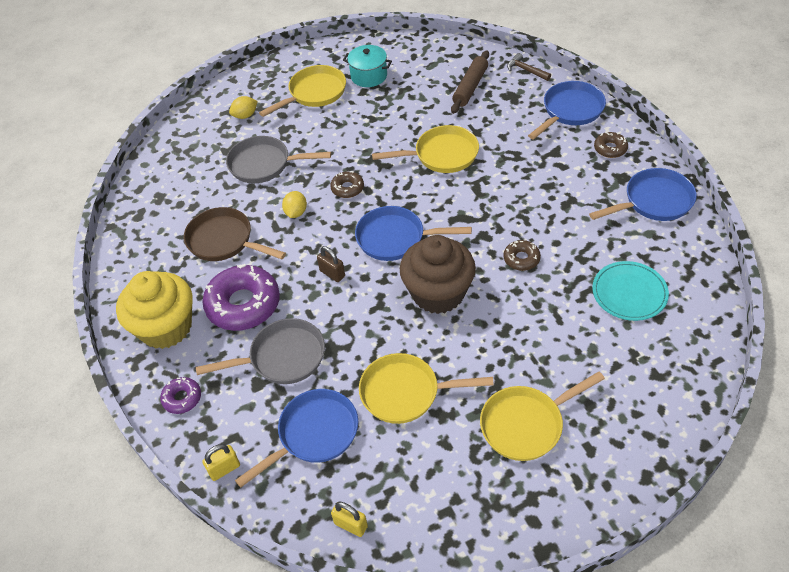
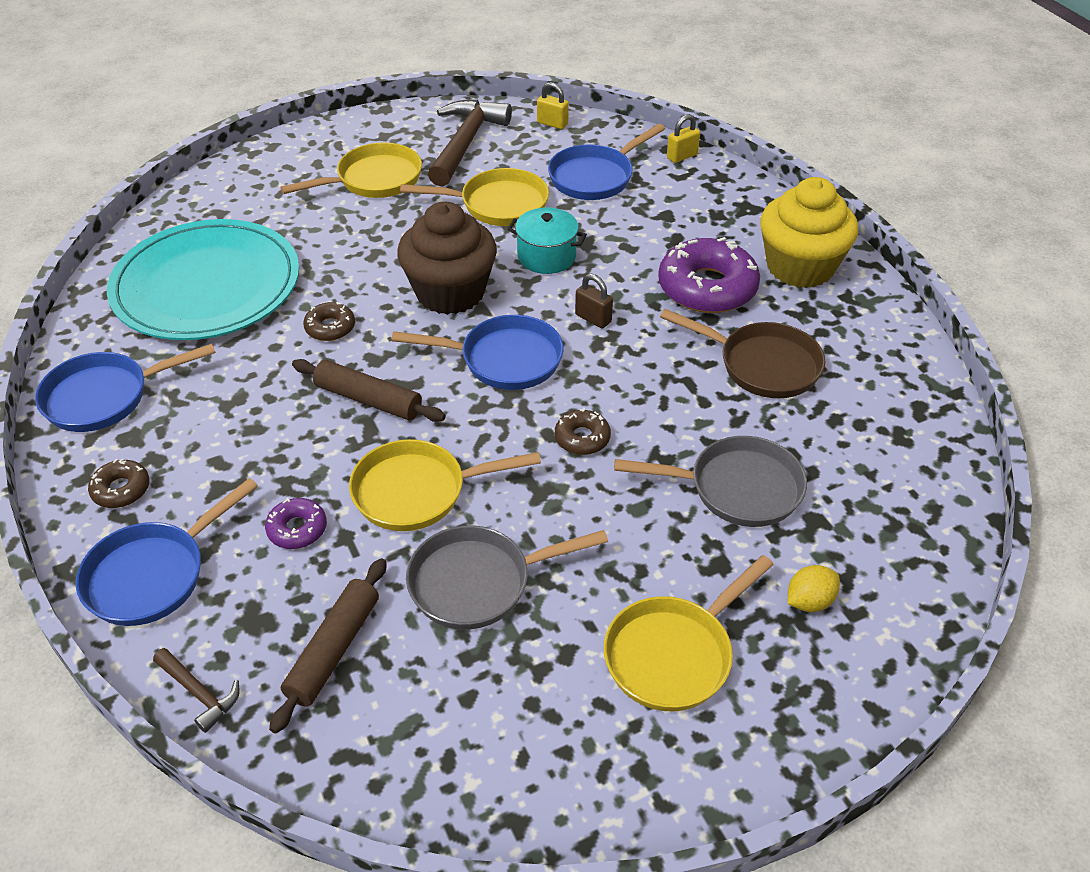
camera: 175 degrees right, 5 degrees down
(182, 398) = (749, 205): purple donut -> purple donut (297, 529)
(282, 357) = (642, 236): grey pan -> grey pan (478, 582)
(296, 212) = (661, 402): yellow lemon -> none
(369, 76) = (555, 699): turquoise pot -> turquoise pot (546, 256)
(443, 486) = (465, 143): none -> brown hammer
(481, 206) = (368, 400): none -> brown rolling pin
(629, 293) = (206, 286): turquoise plate -> turquoise plate, size x1.97

